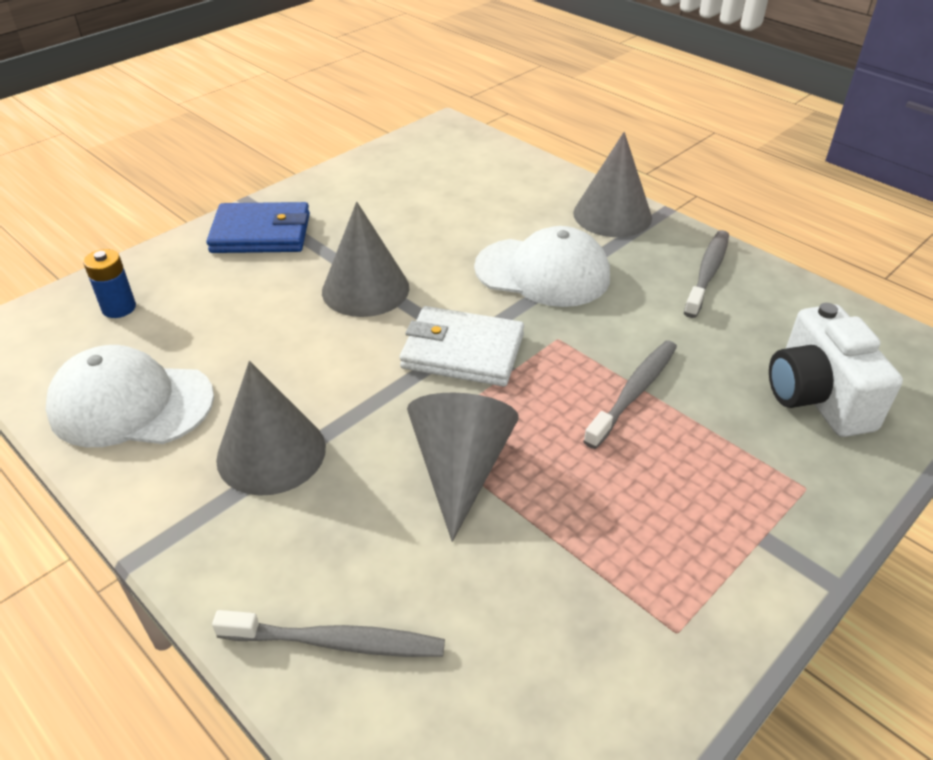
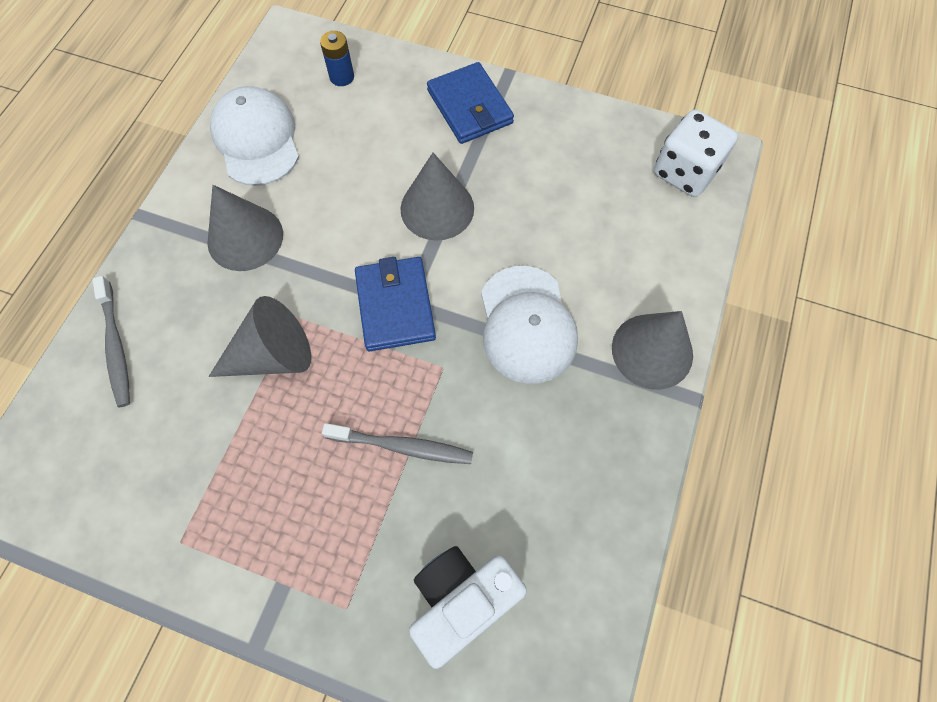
camera: 65 degrees right, 25 degrees up
(449, 146) = (685, 172): none -> white dice
(463, 351) = (395, 306): white wallet -> blue wallet
(707, 273) = (601, 463): grey toothbrush -> none

